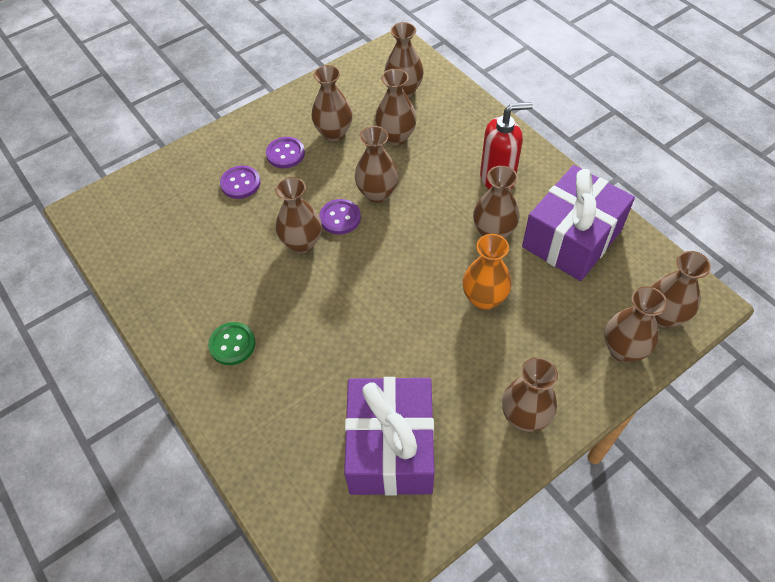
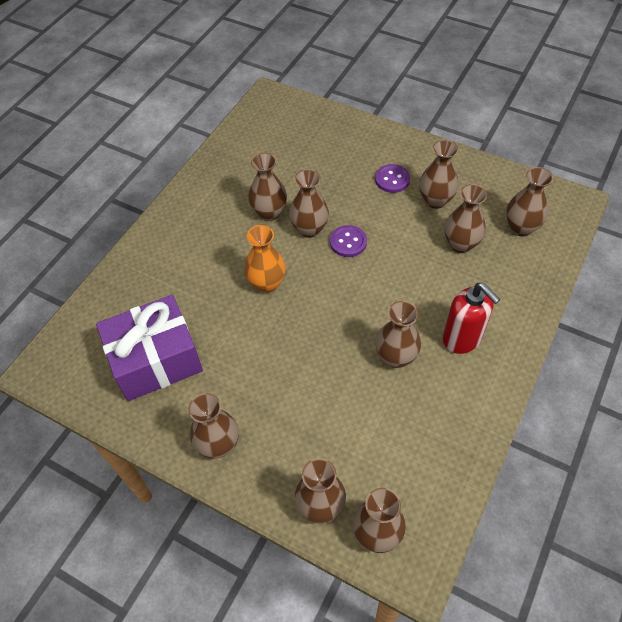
camera: 65 degrees right, 0 degrees up
(232, 344) = (200, 228): green button -> none
(240, 183) = (345, 166): purple button -> none
(377, 193) = (388, 256): brown vase -> brown vase (269, 213)
(484, 299) = (320, 375): orange vase -> orange vase (266, 283)
(572, 238) = (426, 424): purple gift -> none

